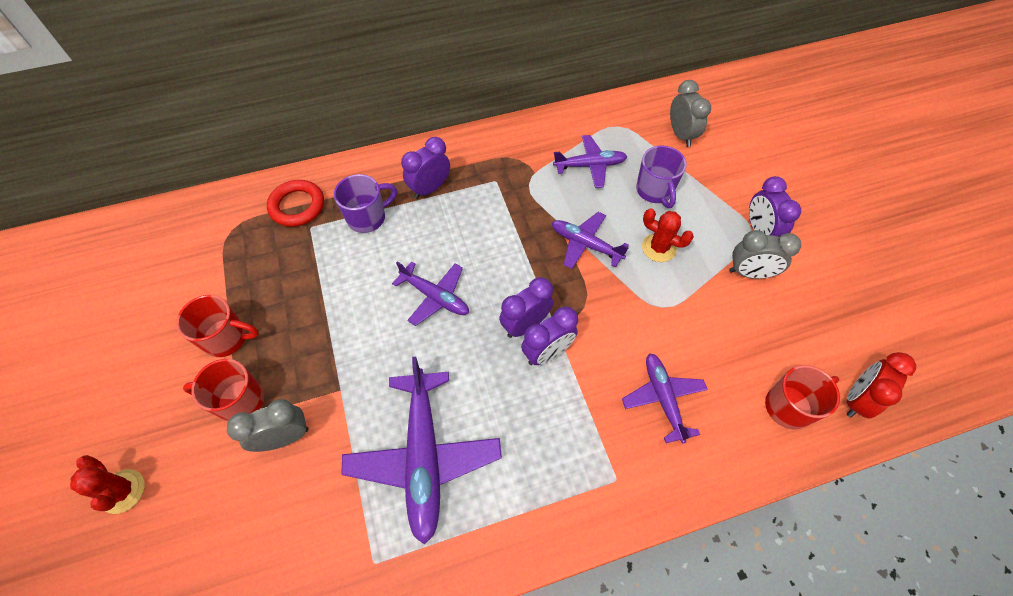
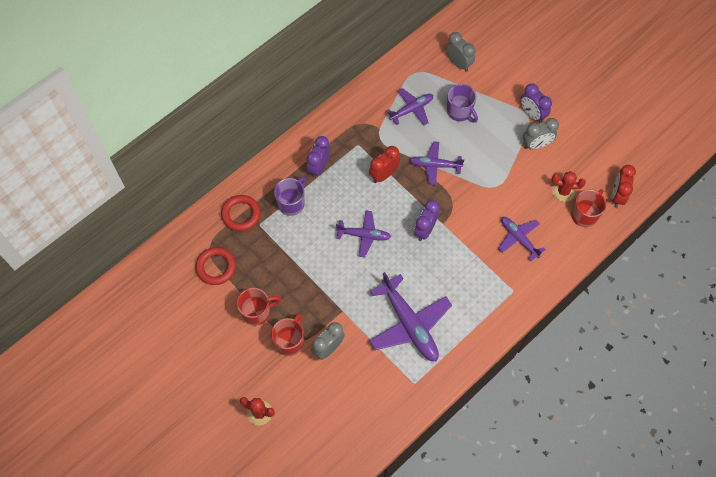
camera: 25 degrees left, 5 degrees up
(221, 257) = (216, 267): none -> red ring
(240, 401) = (290, 341): red mug -> red mug turned 135 degrees clockwise
(508, 229) = (383, 175): none -> red clock
(547, 352) = (445, 240): purple clock -> none
(659, 248) = (478, 150): red cactus -> red cactus (563, 191)

